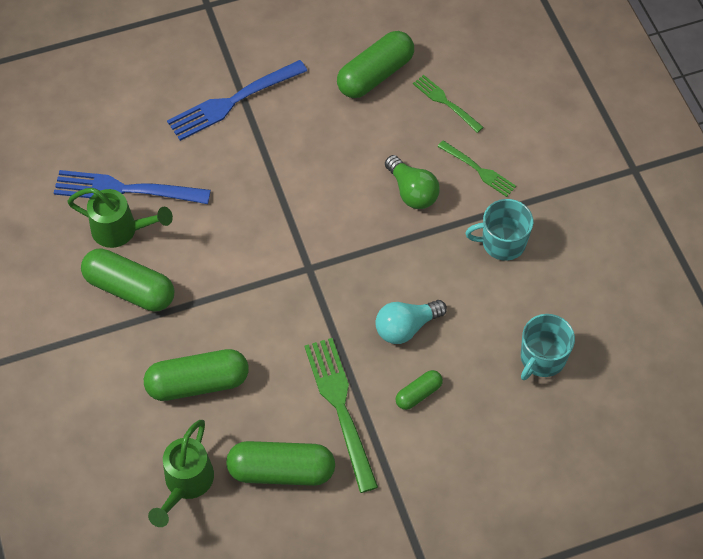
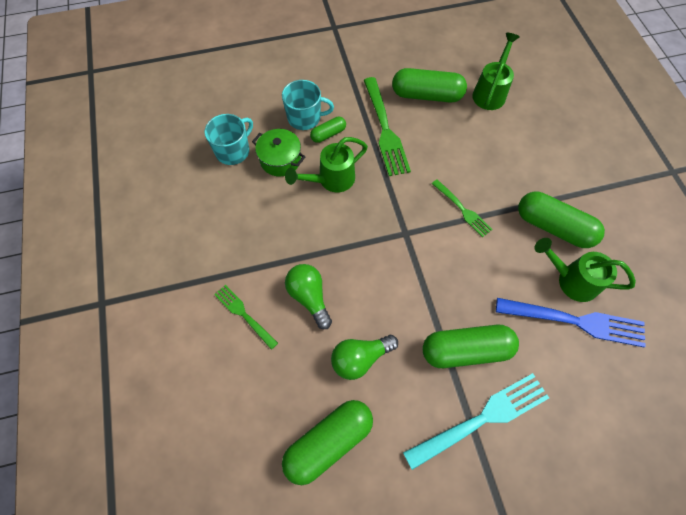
camera: 175 degrees left, 5 degrees up
(198, 383) = (489, 152): green capsule -> green capsule (466, 350)
(233, 101) = (481, 419): blue fork -> turquoise fork
(352, 140) = (360, 358): none -> green light bulb
(406, 327) = (331, 180): turquoise light bulb -> green watering can
(446, 102) = (260, 397): green fork -> green fork (462, 209)
(476, 350) = (280, 160): none -> green pot
(502, 242) = (240, 242): turquoise mug -> turquoise mug (305, 118)

